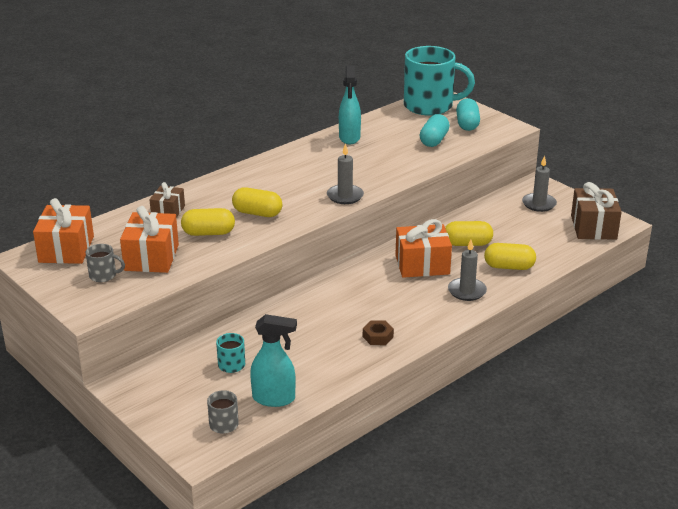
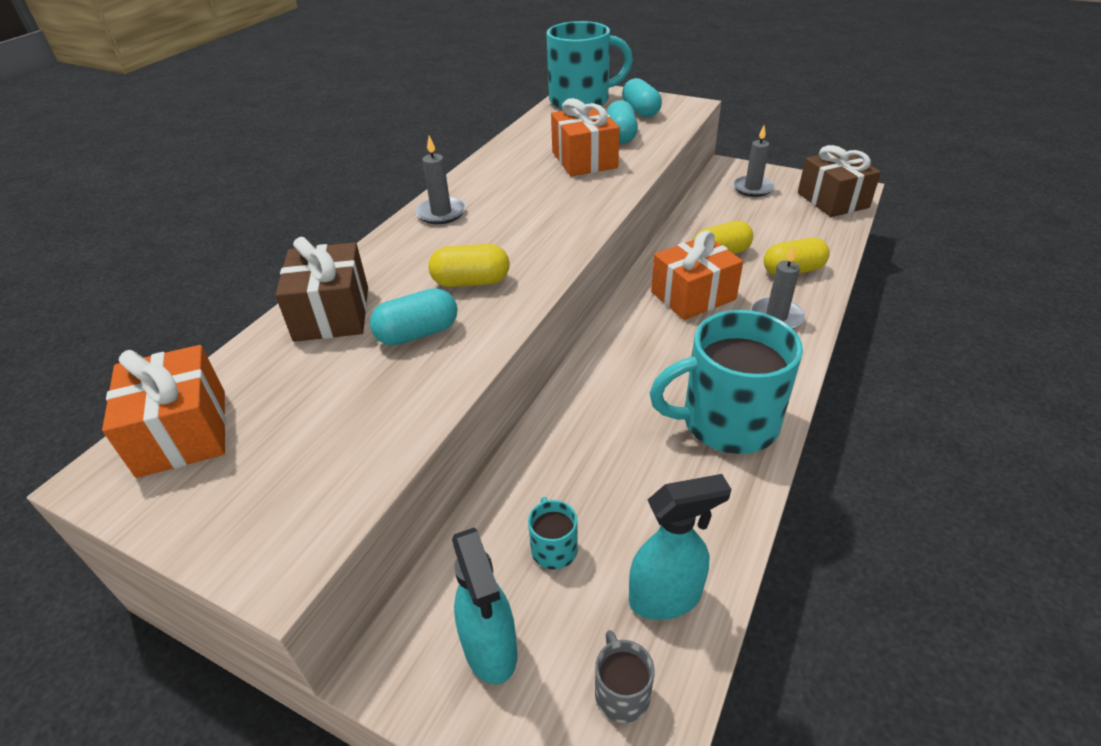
camera: 20 degrees left, 10 degrees up
(103, 275) = (277, 469): grey mug -> none
(151, 257) = (347, 405): orange gift -> orange gift (584, 160)
(168, 211) = (332, 313): brown gift -> brown gift, size x1.68
(208, 233) = (417, 333): yellow capsule -> turquoise capsule
(345, 196) = (573, 227): grey candle -> grey candle (441, 213)
(349, 138) = (518, 153): turquoise spray bottle -> turquoise spray bottle (490, 649)
(378, 337) = (726, 422): brown nut -> turquoise mug

